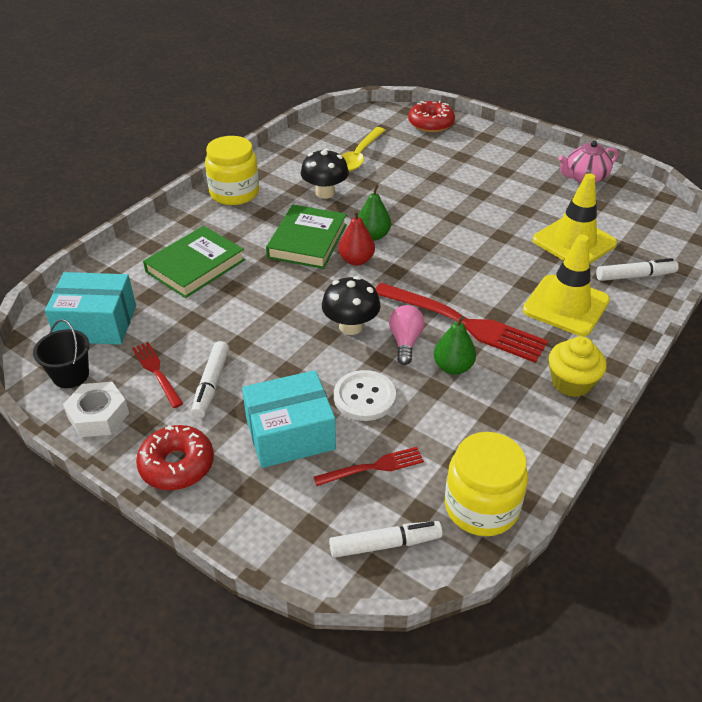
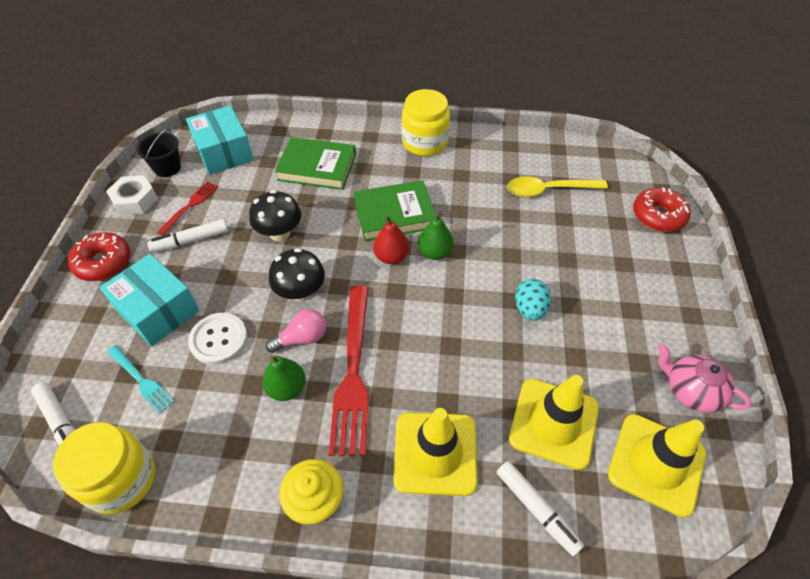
camera: 60 degrees right, 10 degrees up
(325, 193) = (471, 194): black mushroom -> black mushroom (280, 233)
(373, 467) = (141, 380): red fork -> turquoise fork
(469, 213) = (529, 309): none -> turquoise egg
(628, 214) = (656, 463): none -> yellow traffic cone

